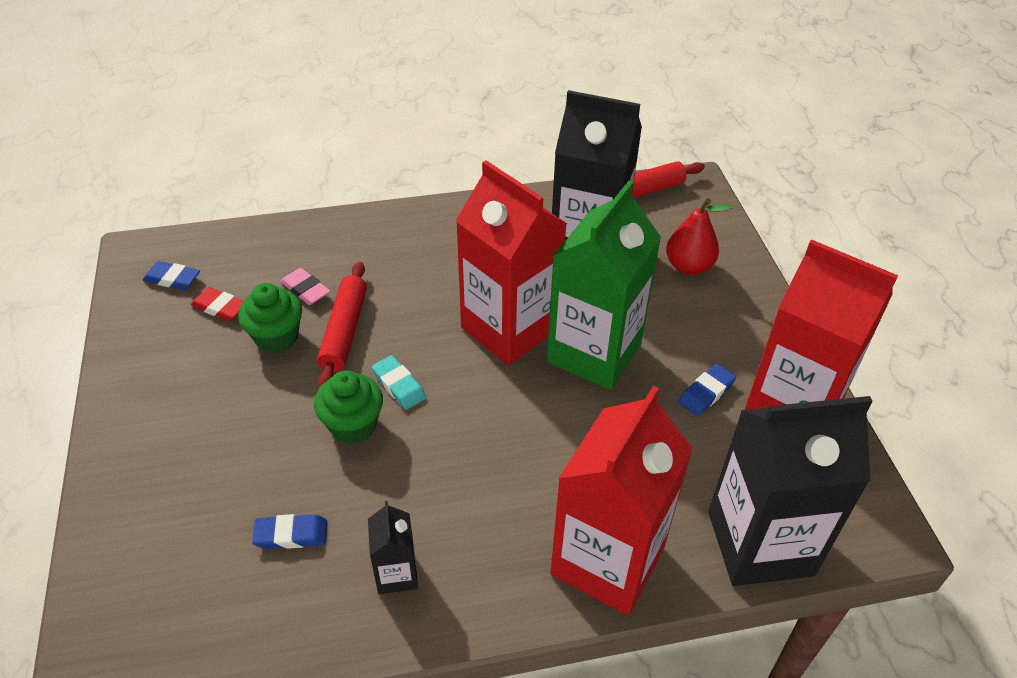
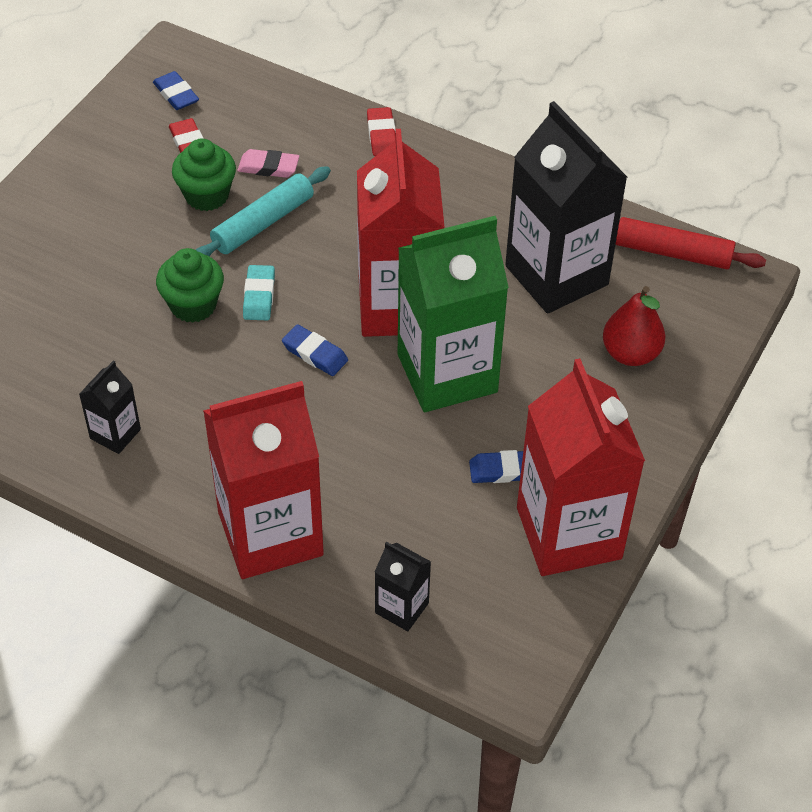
camera: 40 degrees right, 5 degrees up
(291, 534) = (73, 356): blue eraser -> blue eraser (315, 353)
(305, 289) = (268, 167): pink eraser -> pink eraser turned 75 degrees counterclockwise
(344, 331) = (263, 223): red rolling pin -> turquoise rolling pin
(369, 223) = (382, 135): none -> red eraser
(760, 543) = (402, 608): black carton -> black carton, size x0.45

